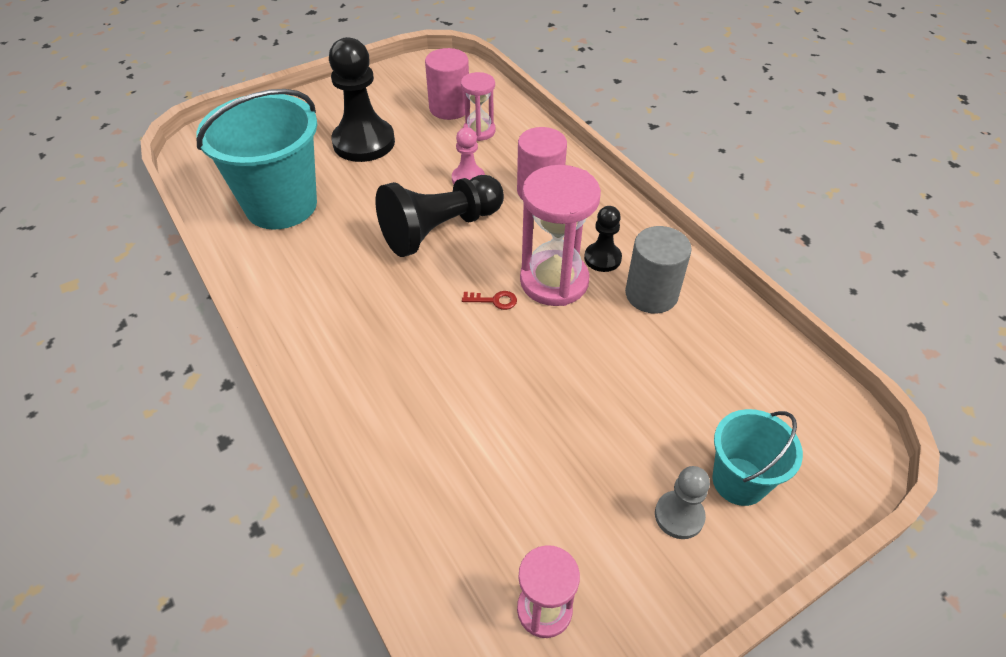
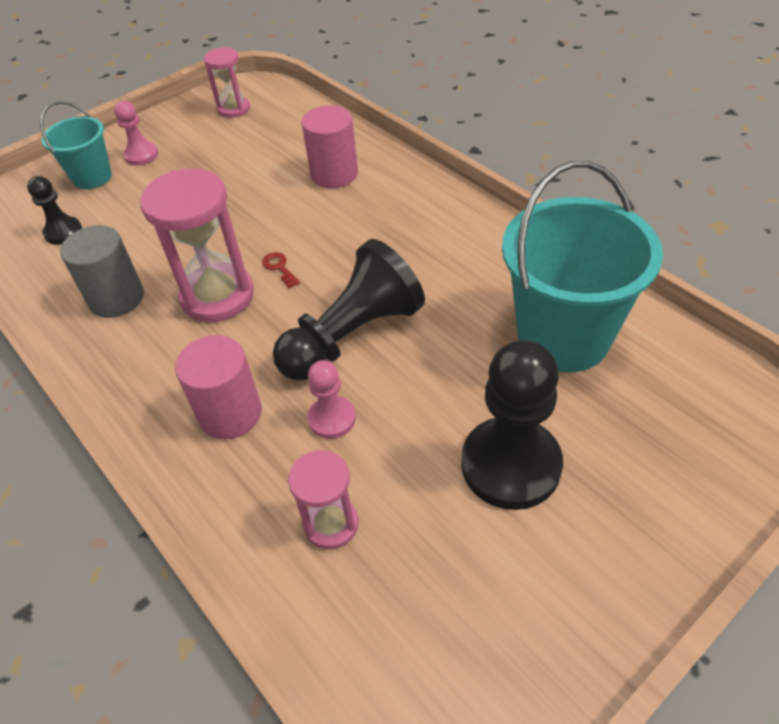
camera: 175 degrees right, 0 degrees up
(449, 108) = (395, 579): pink cylinder -> pink cylinder (334, 174)
(494, 300) = (279, 268): red key -> red key turned 60 degrees clockwise
(602, 258) = (160, 330): black pawn -> black pawn (63, 232)
(679, 516) = (141, 155): grey pawn -> pink pawn

